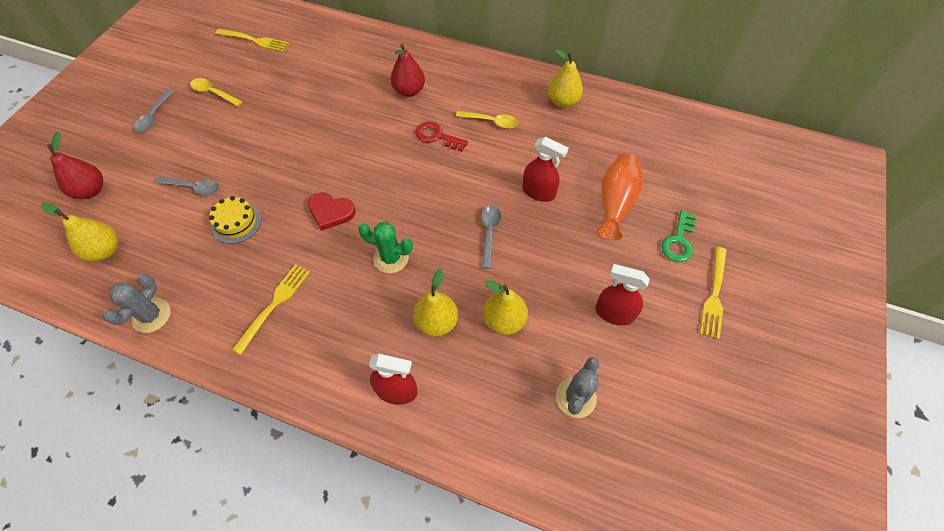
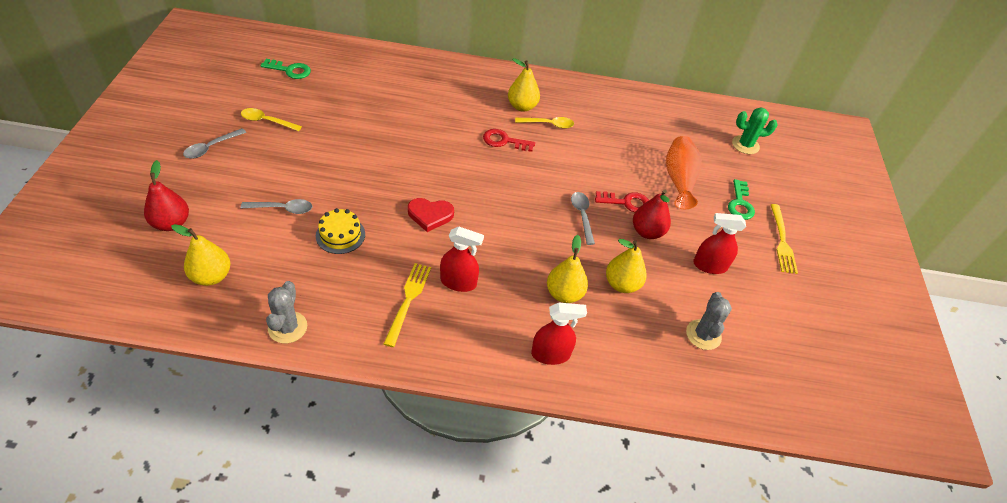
camera: 20 degrees left, 10 degrees down
(154, 116) = (211, 147): grey spoon -> grey spoon turned 45 degrees clockwise
(254, 40) = (290, 70): yellow fork -> green key
(391, 258) = (502, 247): green cactus -> green cactus (745, 145)
(409, 91) = (462, 104): red pear -> red pear (647, 232)
(538, 192) = (612, 178): red spray bottle -> red spray bottle (458, 282)
(544, 223) = (626, 202): none -> red key
(563, 101) = (604, 102): yellow pear -> yellow pear (522, 106)

